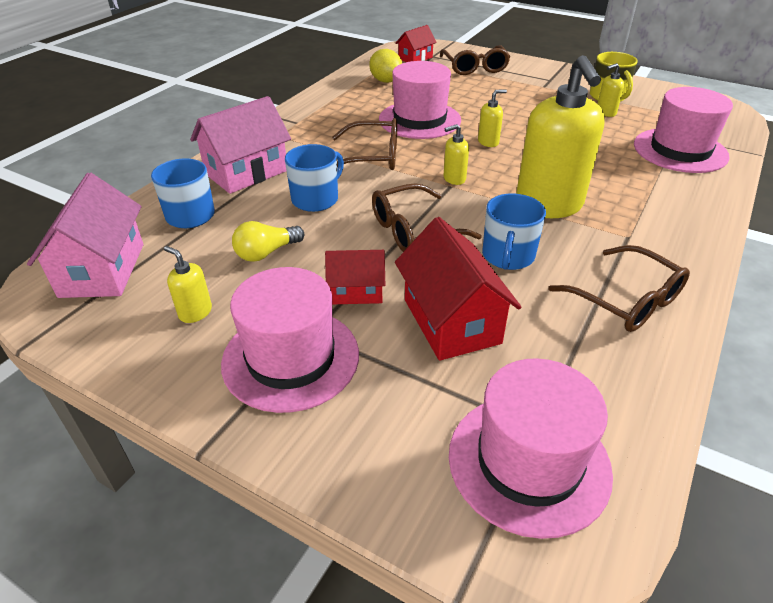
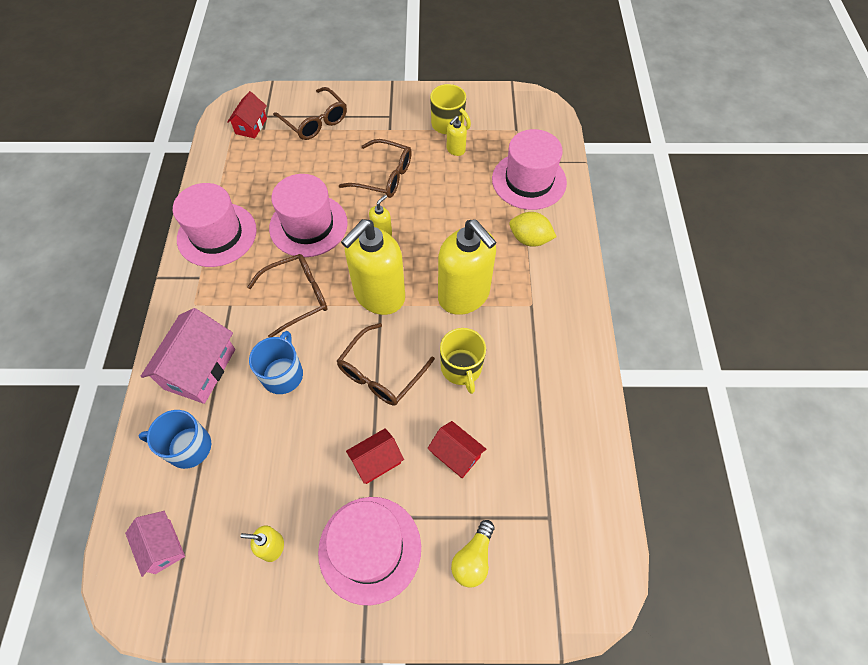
camera: 30 degrees left, 20 degrees up
(102, 270) = (163, 546): pink house -> pink house, size x0.58
(266, 253) = (283, 456): yellow light bulb -> yellow light bulb (473, 558)
(386, 81) = (244, 176): yellow lemon -> yellow lemon (529, 239)
(451, 321) = (456, 455): red house -> red house, size x0.58
(454, 179) = (379, 295): yellow soap dispenser -> yellow soap dispenser, size x2.39
(508, 256) = (461, 368): blue mug -> yellow mug
(528, 462) = (555, 546): pink hat -> pink hat (217, 234)
(626, 300) = (555, 374): brown glasses -> brown glasses (384, 176)

